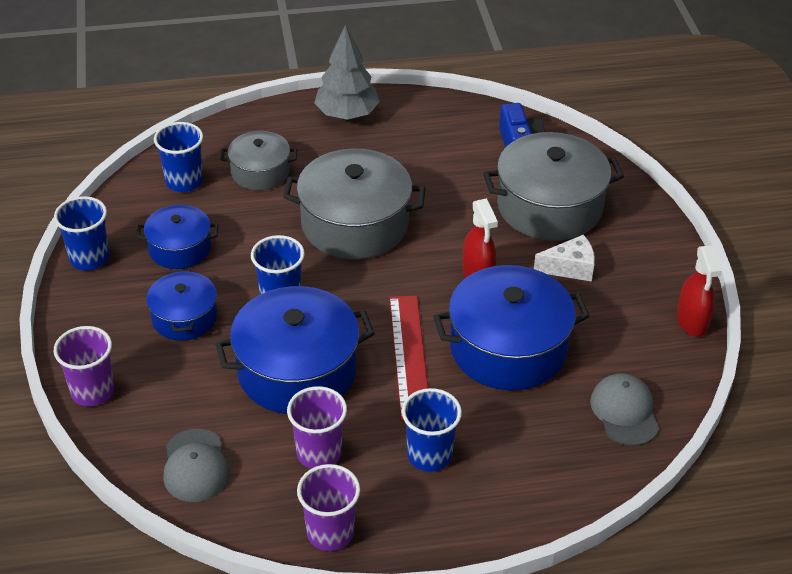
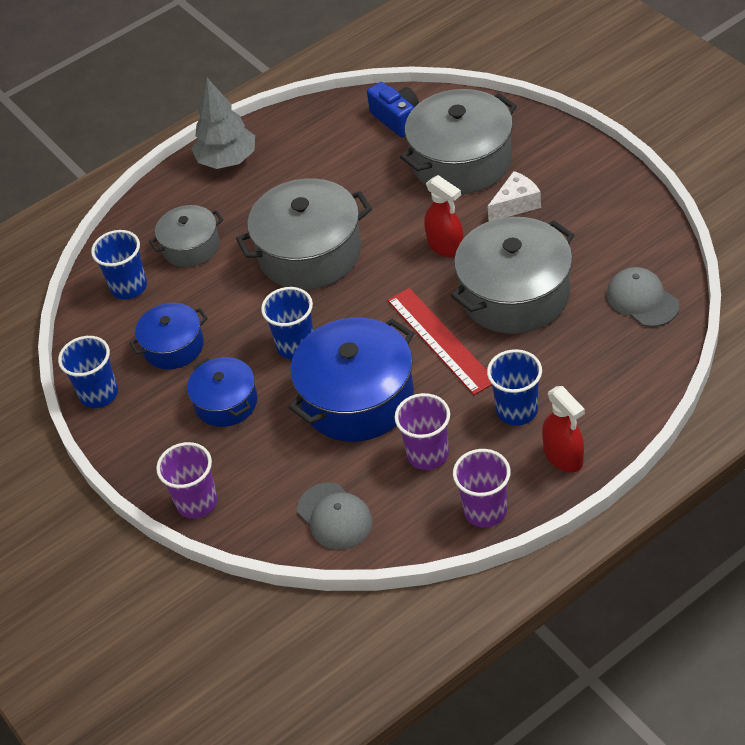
camera: 20 degrees left, 5 degrees up
(508, 348) = (515, 294): blue pot -> grey pot
(692, 321) = (642, 202): red spray bottle -> red spray bottle (563, 457)

